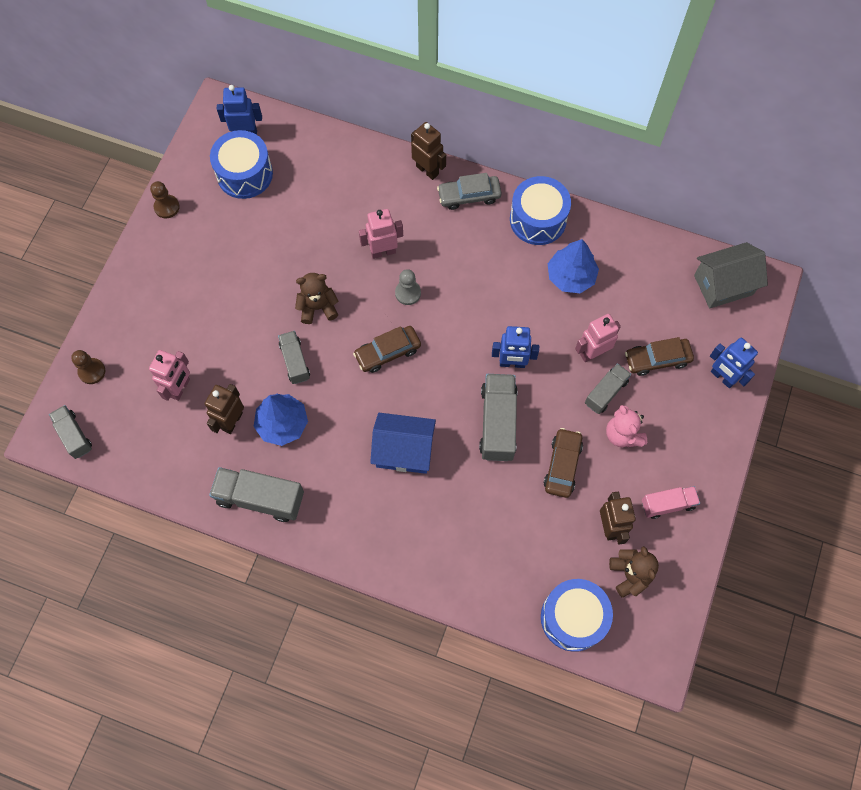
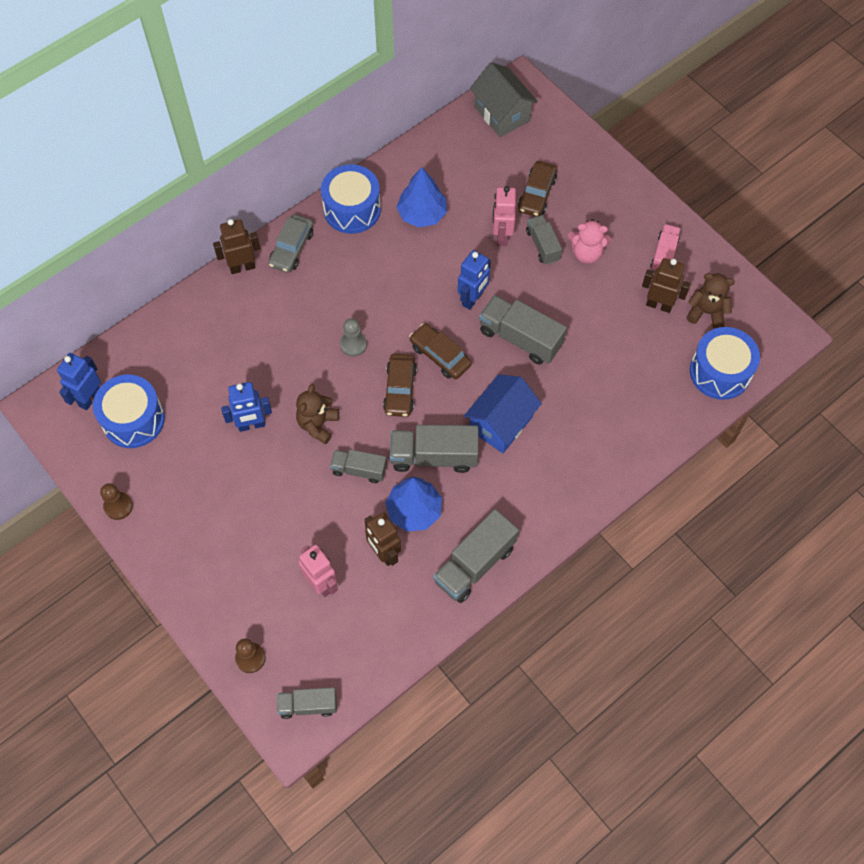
camera: 60 degrees left, 5 degrees down
(341, 413) = (434, 456): none -> grey truck
(383, 251) = (298, 343): pink robot -> none
(562, 465) = (587, 310): brown car -> brown car (440, 355)
(722, 377) = (580, 159): blue robot -> blue robot (251, 425)
(723, 285) = (502, 114): grey house -> grey house turned 45 degrees counterclockwise

